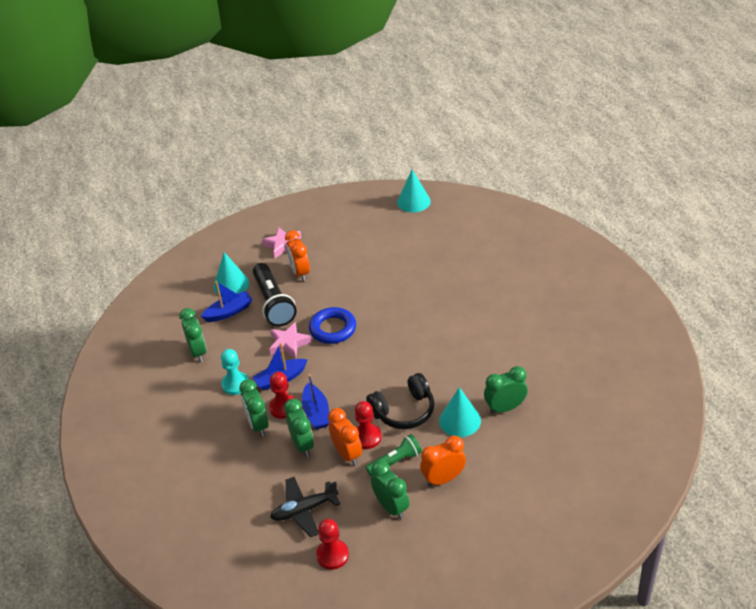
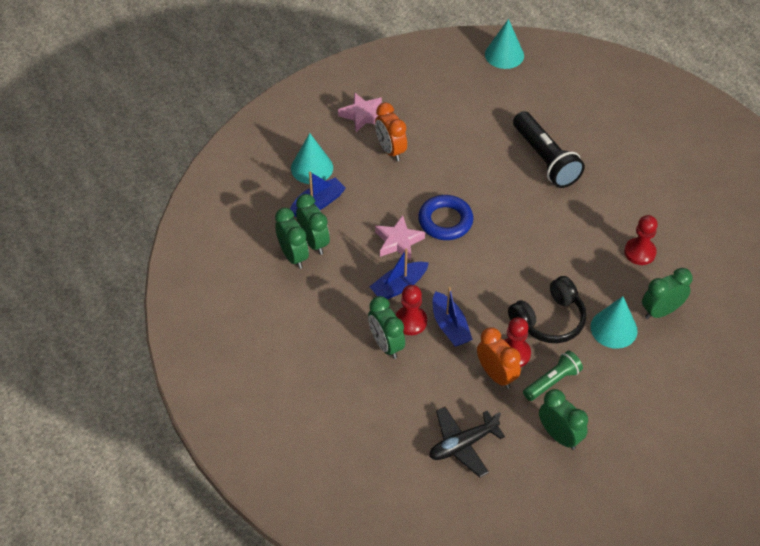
camera: 10 degrees left, 10 degrees up
(235, 384) = (348, 295): turquoise pawn -> none
(273, 303) = (368, 191): black flashlight -> black flashlight (545, 159)
(302, 445) = (443, 366): green clock -> green clock (314, 242)
(332, 555) = (506, 496): red pawn -> red pawn (639, 252)
(443, 479) = (610, 399): orange clock -> none

